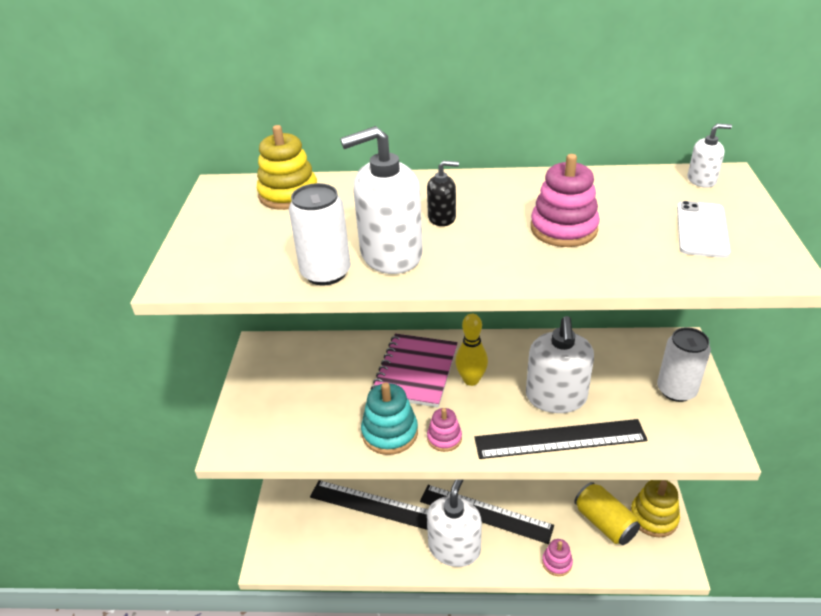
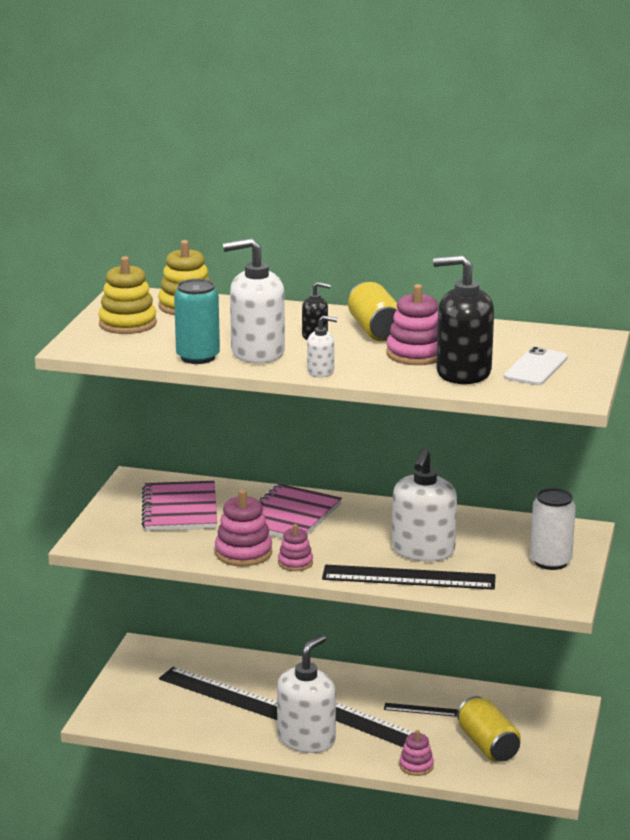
camera: 10 degrees right, 15 degrees down
(312, 381) = (180, 509): none -> pink notebook
(326, 273) = (198, 357): white can -> turquoise can
(390, 433) = (243, 553): turquoise stacking toy -> pink stacking toy
(471, 380) = (343, 529): yellow bowling pin -> none
(500, 199) = (375, 330): none -> yellow can
(534, 490) = (420, 710): none -> black ruler
(632, 250) = (463, 373): none -> black soap dispenser
(653, 517) = (547, 749): yellow stacking toy -> yellow stacking toy (127, 324)
(701, 180) = (571, 338): white soap dispenser -> white soap dispenser (321, 372)

